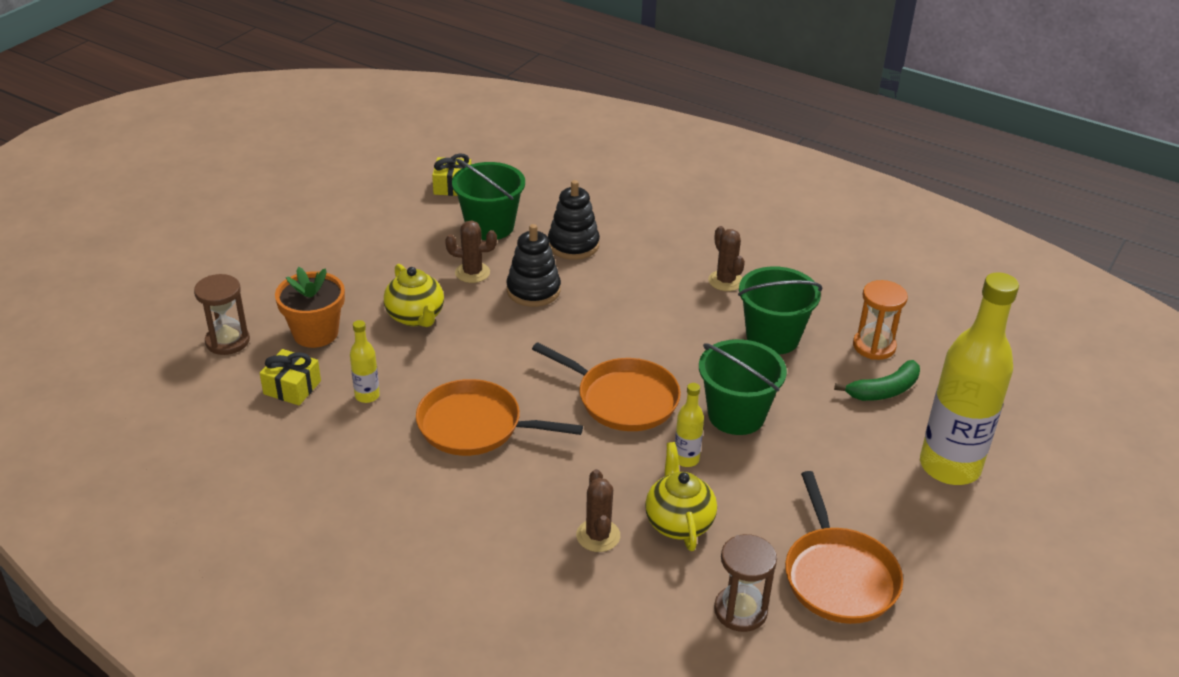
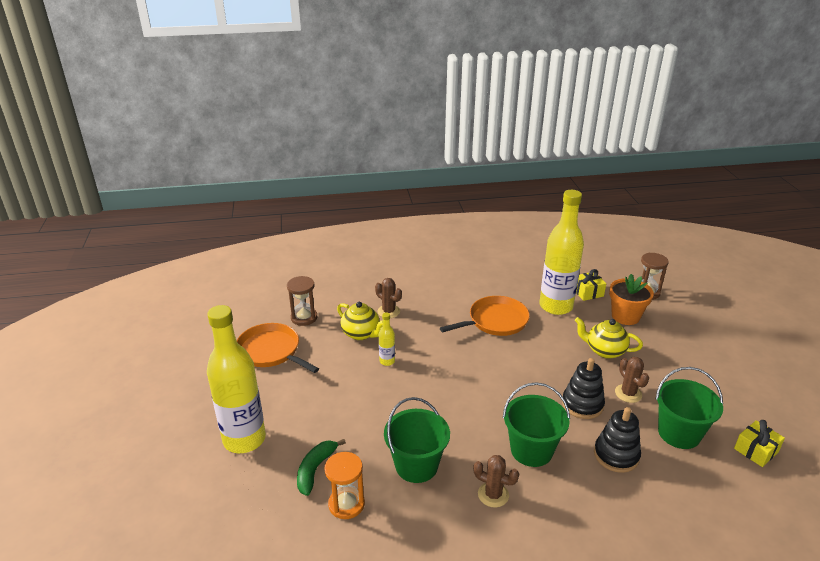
camera: 140 degrees right, 5 degrees down
(367, 396) = (556, 306): yellow bottle -> yellow bottle, size x2.38
(472, 273) = (628, 393): brown cactus -> brown cactus turned 75 degrees counterclockwise
(623, 399) = (451, 372): orange pan -> none
(736, 415) = (386, 398): green bucket -> green bucket (531, 450)

